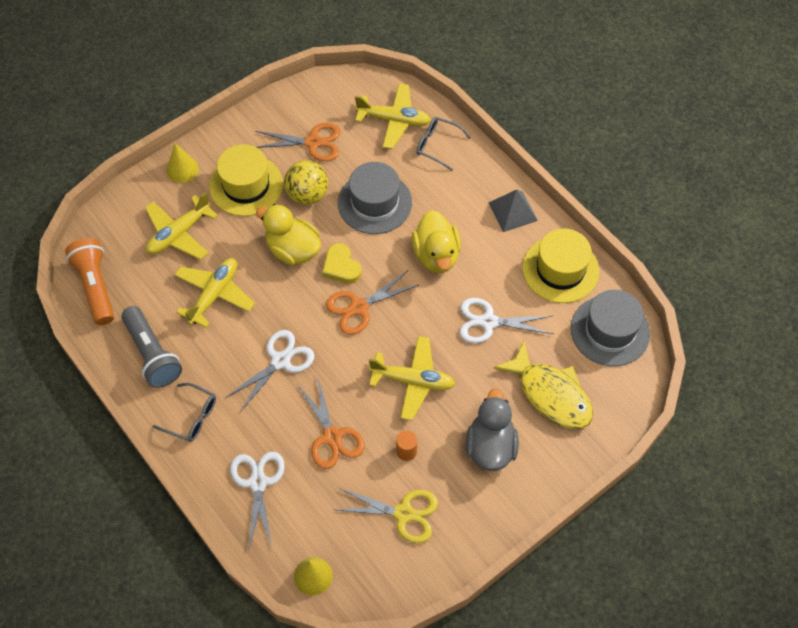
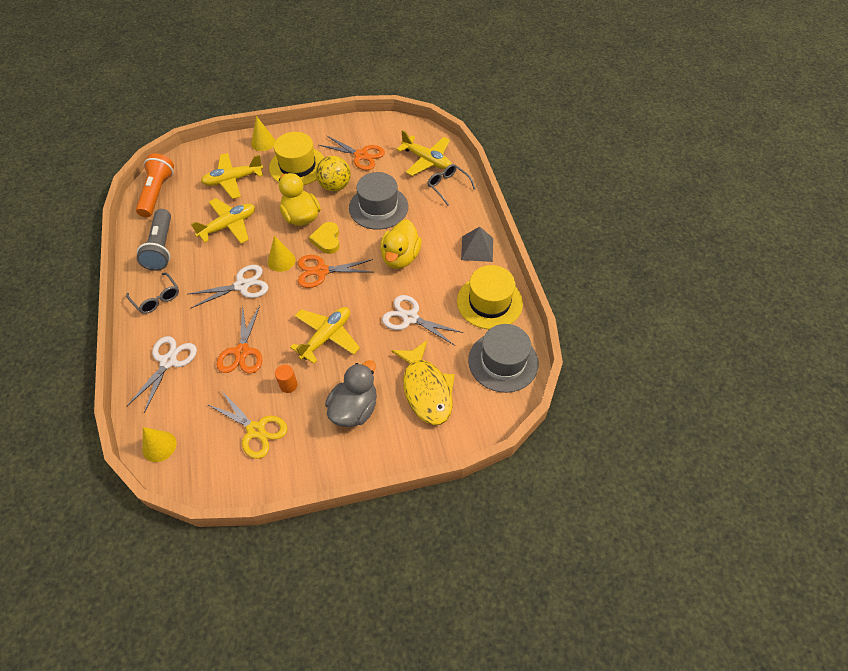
camera: 25 degrees right, 5 degrees down
(305, 313) = (281, 260): none -> yellow cone
(413, 381) = (326, 337): yellow plane -> yellow plane turned 90 degrees counterclockwise

